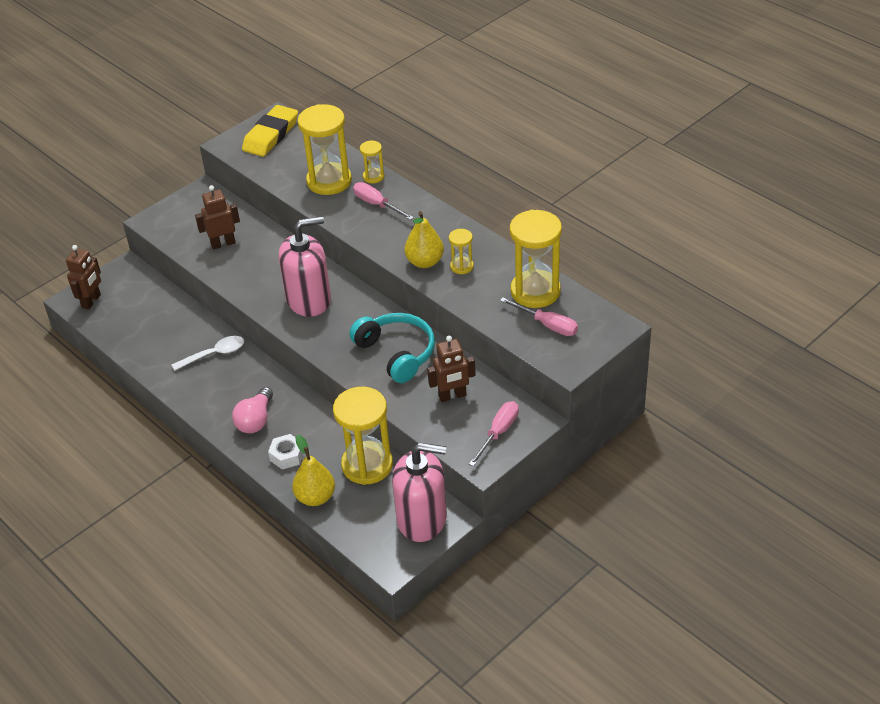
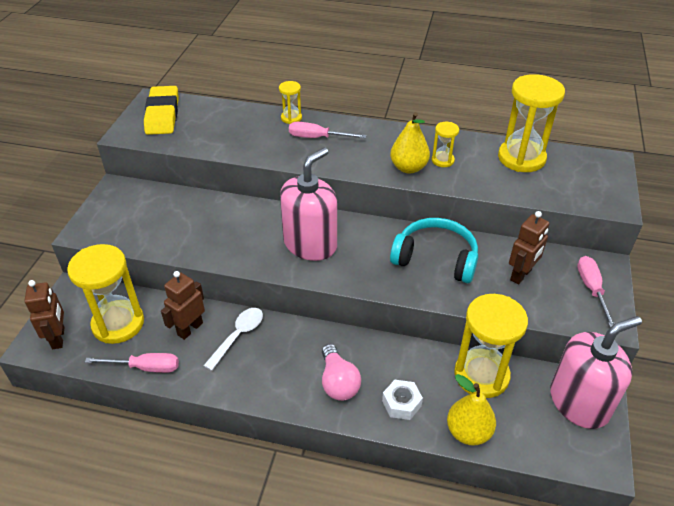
camera: 35 degrees left, 0 degrees up
(223, 244) = (179, 226): brown robot -> brown robot (190, 329)
(329, 181) = (255, 133): yellow hourglass -> yellow hourglass (118, 323)
(547, 325) = (562, 180): pink screwdriver -> pink screwdriver (145, 367)

